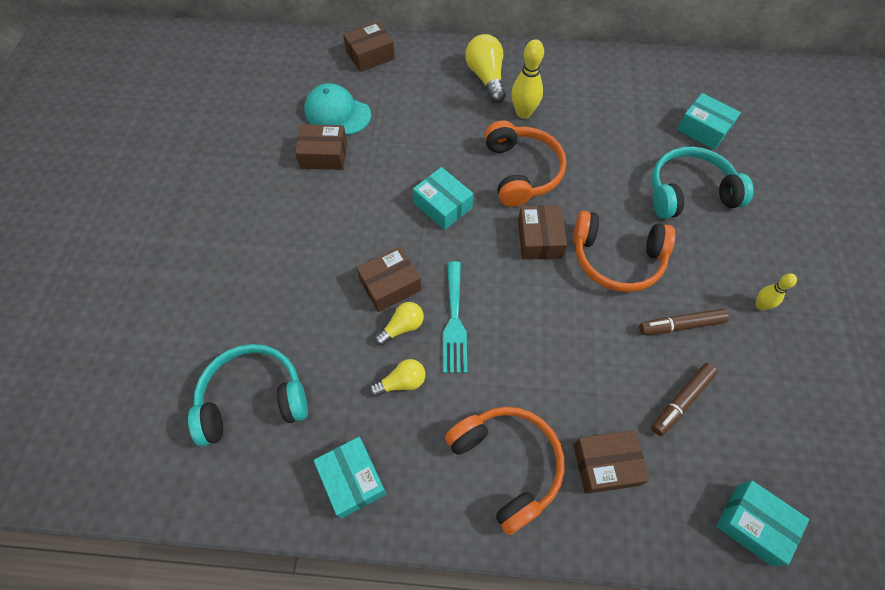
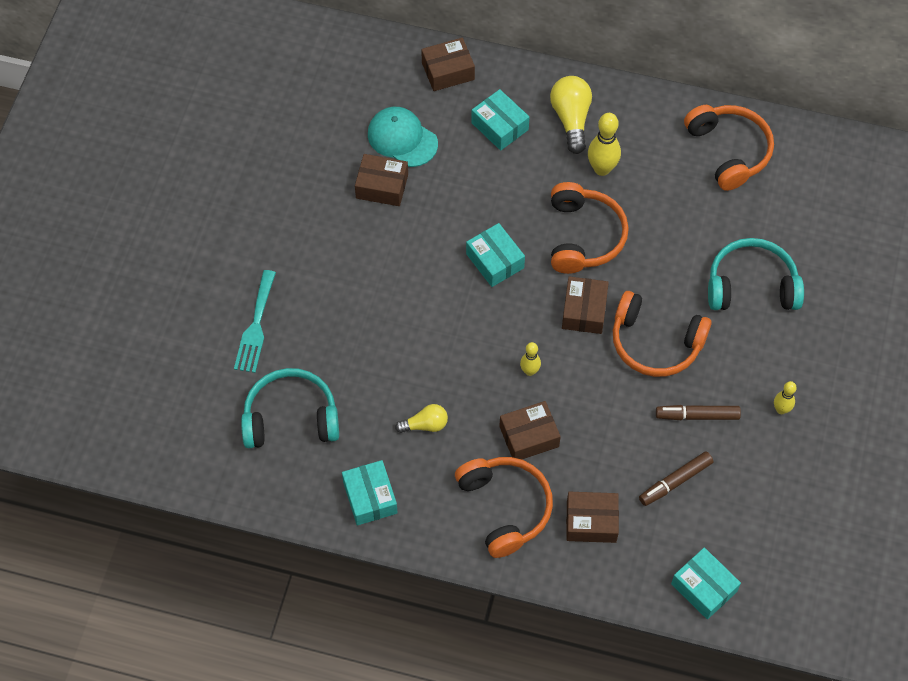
camera: 10 degrees right, 0 degrees up
(390, 285) = (429, 334): brown box -> brown box (529, 436)
(402, 327) = (434, 376): yellow light bulb -> none
(454, 321) = (483, 378): turquoise fork -> turquoise fork (256, 326)
(500, 307) = (529, 371): none -> yellow bowling pin
(630, 84) = (729, 151): none -> orange headphones
(703, 129) = (792, 217): turquoise box -> turquoise box (499, 126)

